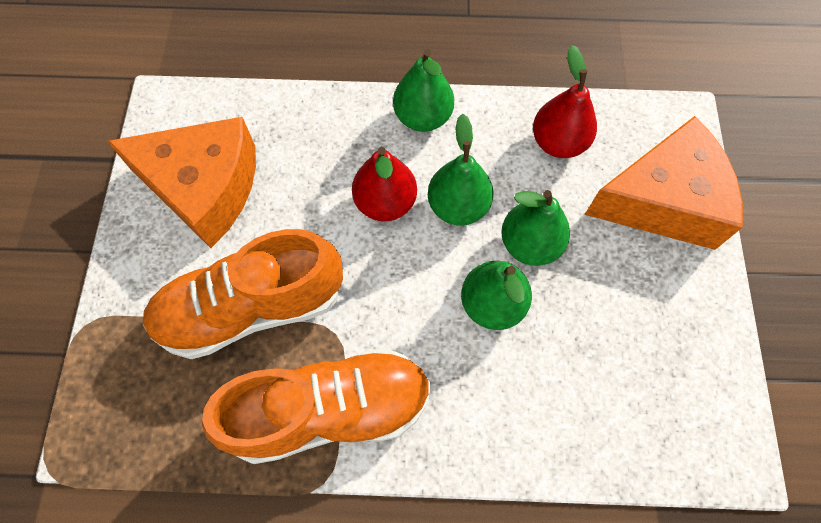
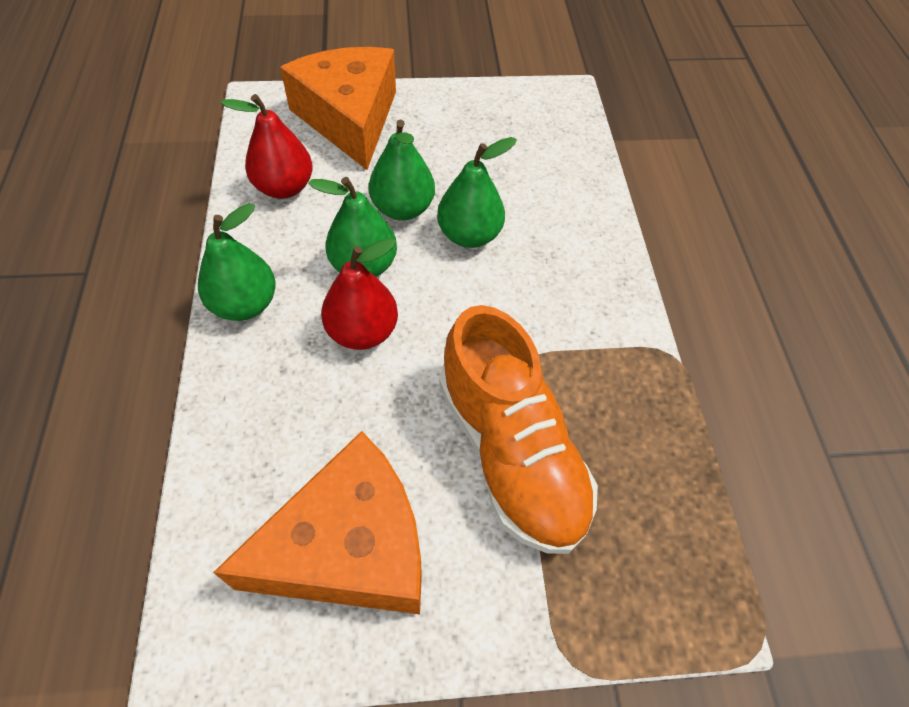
camera: 100 degrees left, 10 degrees down
(204, 187) = (349, 547): orange cheese -> orange cheese turned 60 degrees clockwise
(330, 410) = (603, 357): orange shoe -> none

